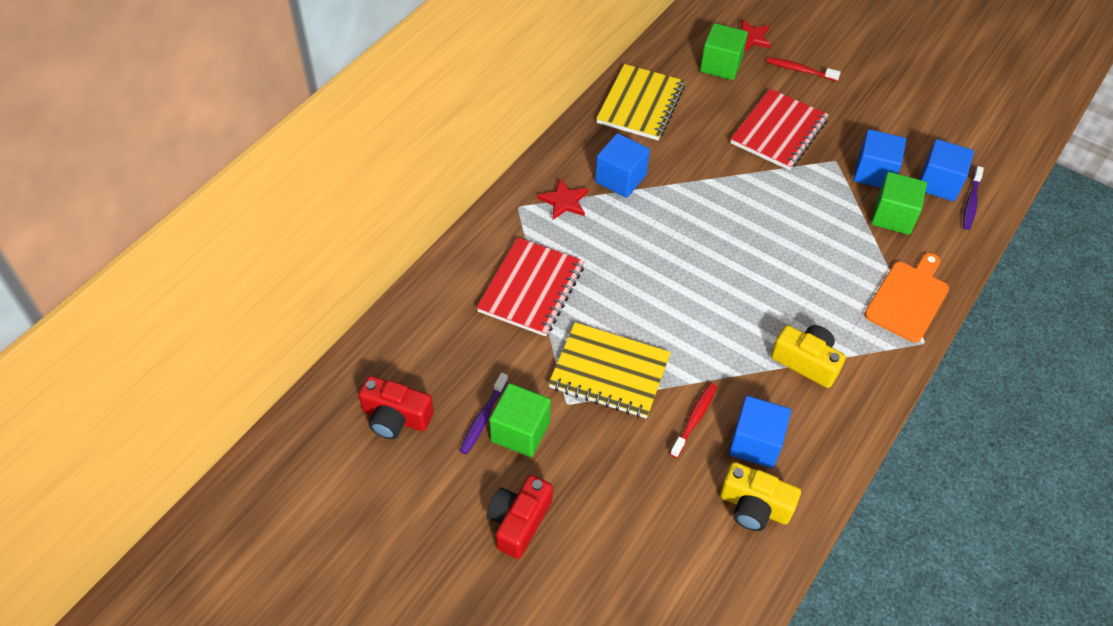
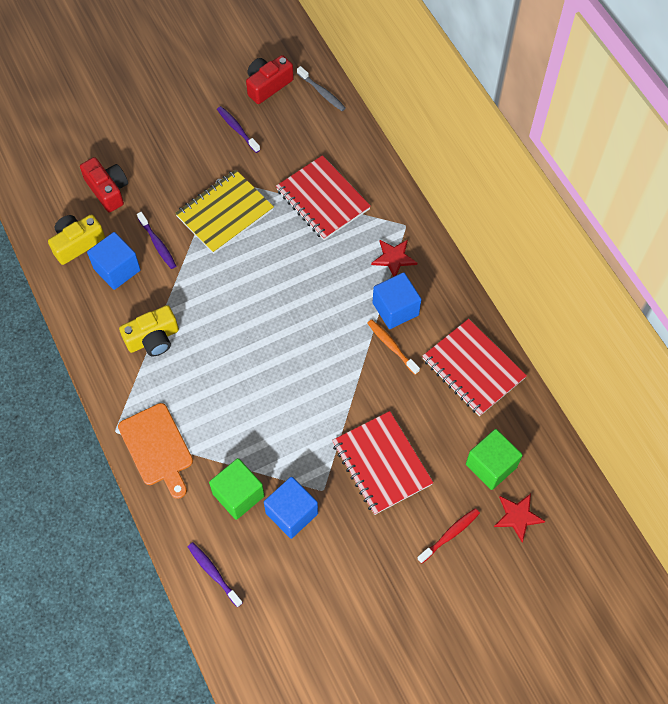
camera: 120 degrees right, 10 degrees up
(377, 354) = (322, 92): none -> grey toothbrush
(519, 522) = (155, 118): red camera -> red camera (108, 190)
(520, 431) = (214, 144): green cube -> none
(640, 104) = (473, 368): yellow notebook -> red notebook
(662, 167) = (391, 346): none -> orange toothbrush
(694, 419) = (158, 244): red toothbrush -> purple toothbrush
(939, 183) = (249, 561): blue cube -> none

